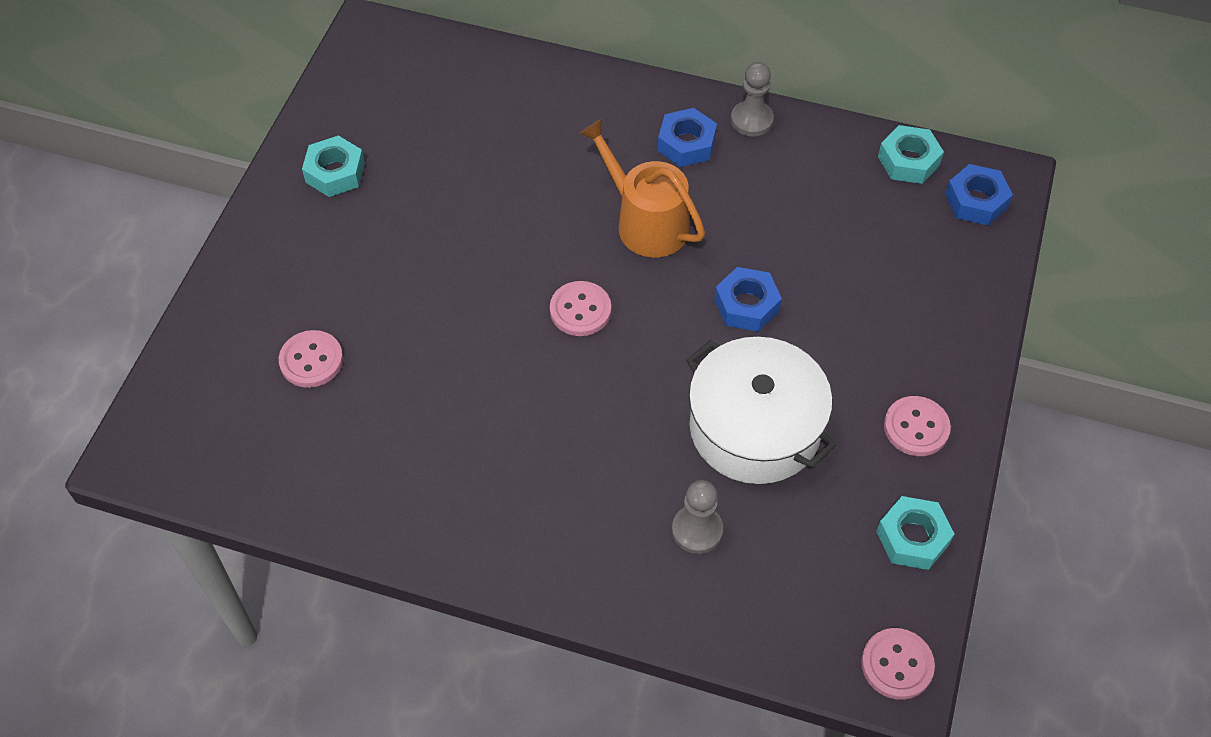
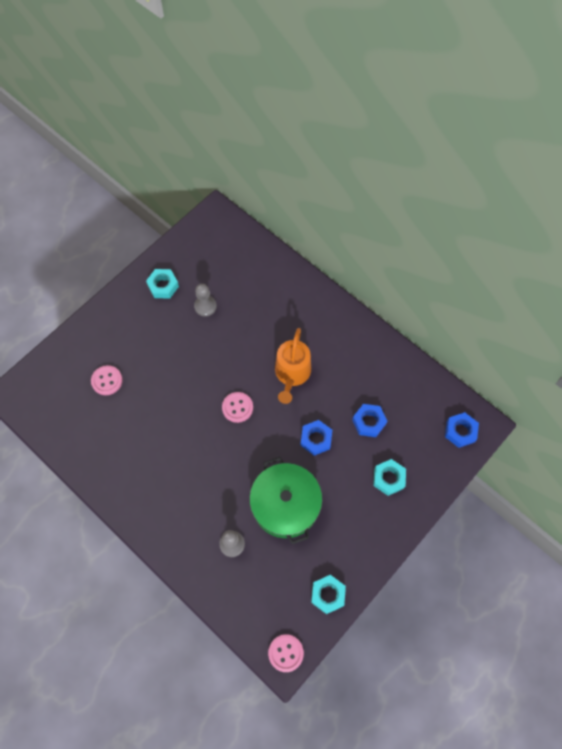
camera: 25 degrees right, 10 degrees up
(646, 222) = (292, 374): orange watering can -> orange watering can turned 150 degrees counterclockwise
(686, 144) = (334, 338): blue nut -> blue nut (369, 422)
(751, 120) = (373, 338): grey pawn -> grey pawn (205, 306)
(755, 427) = (285, 505): white pot -> green pot
(908, 161) = (438, 394): turquoise nut -> turquoise nut (388, 478)
(916, 427) = (361, 540): pink button -> none

